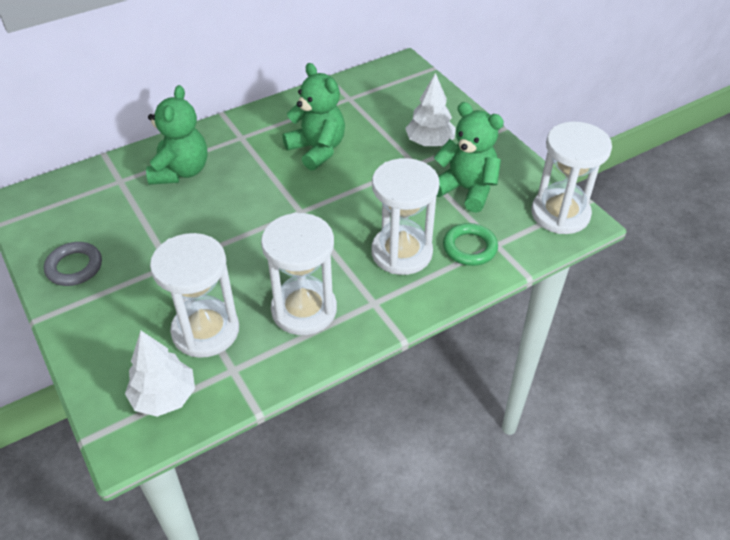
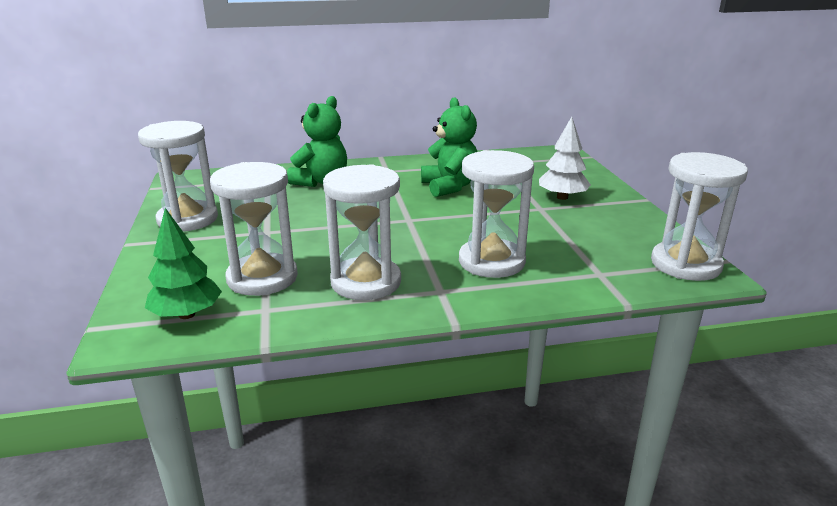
camera: 20 degrees right, 20 degrees down
(74, 267) = (188, 219): grey ring -> white hourglass
(164, 397) = (187, 314): white tree -> green tree
(466, 189) = (585, 231): green teddy bear -> none
(469, 248) = (568, 271): green ring -> none

